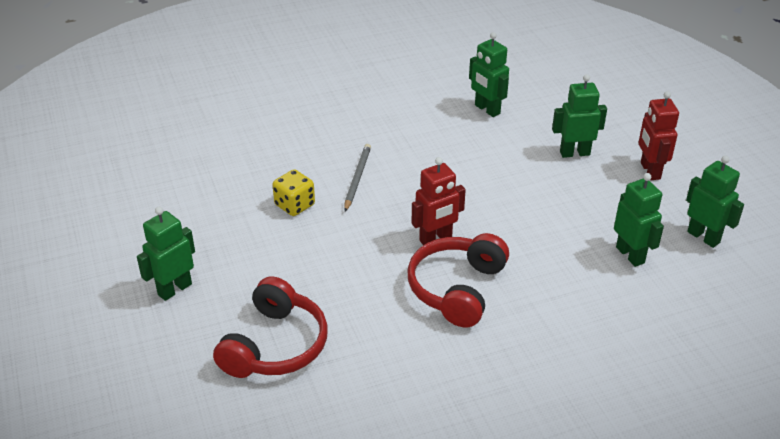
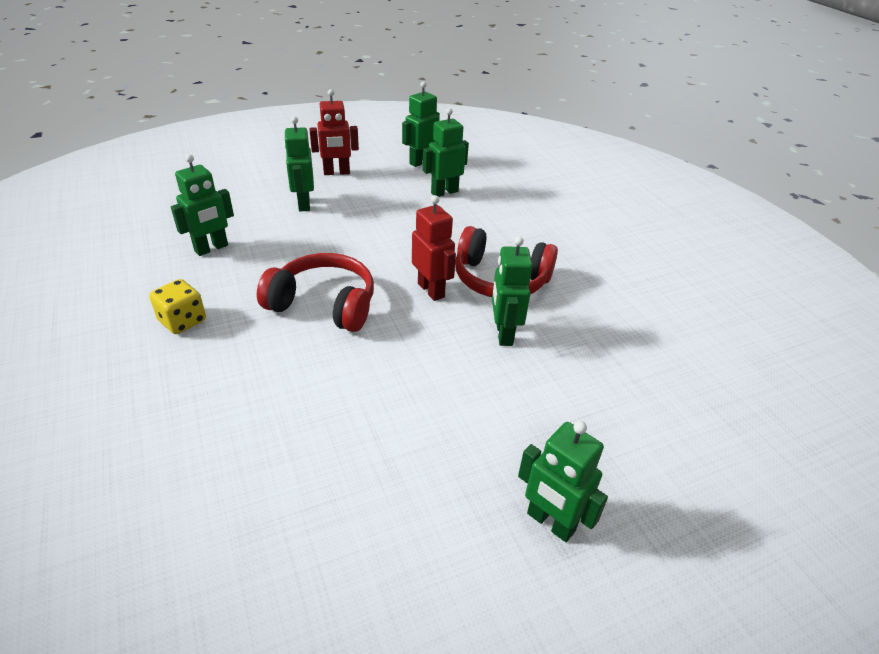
camera: 95 degrees left, 0 degrees up
(275, 345) = (614, 406): red headphones -> red headphones (324, 304)
(294, 205) = (372, 404): yellow dice -> yellow dice (182, 321)
(357, 178) = (323, 348): grey pencil -> none
(372, 283) = (503, 334): none -> green robot

